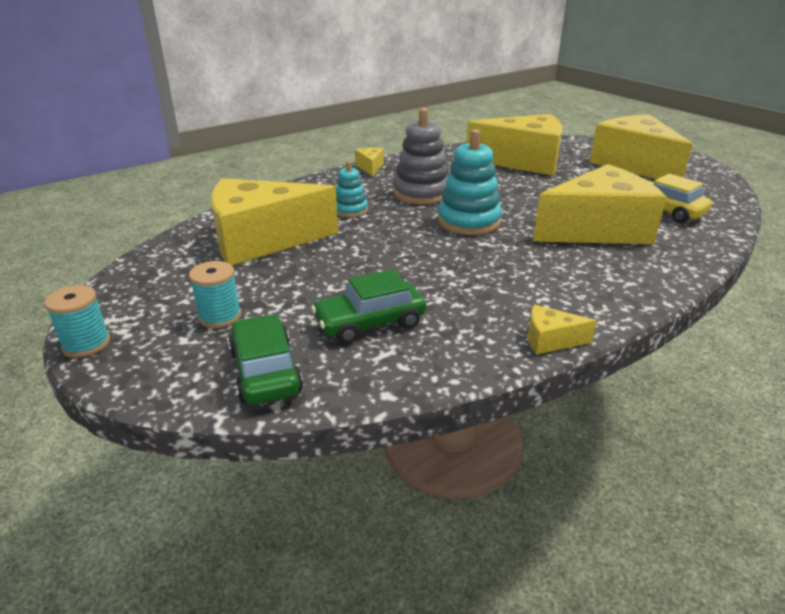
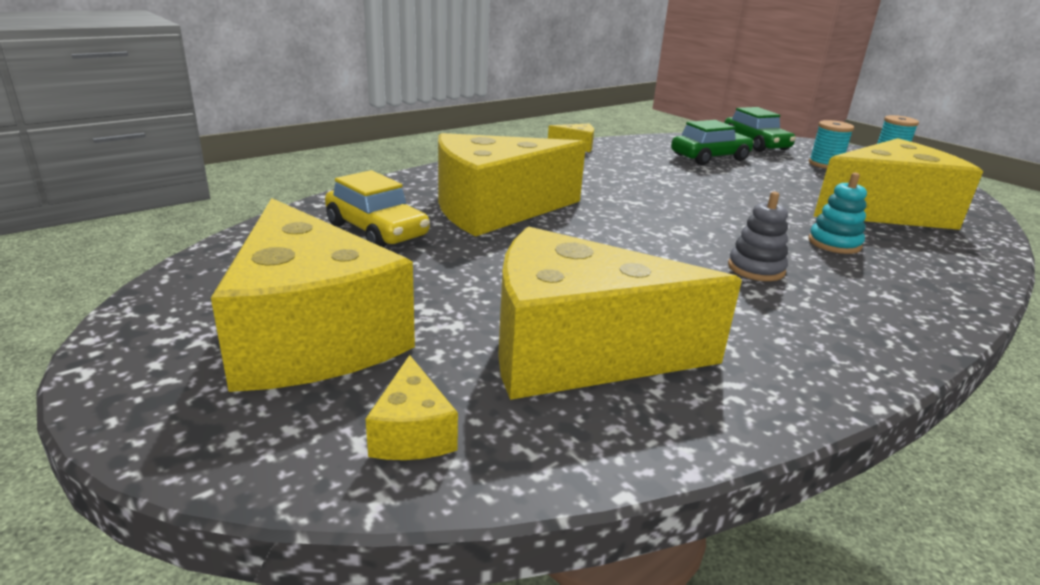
camera: 175 degrees right, 5 degrees down
(370, 167) = (913, 336): yellow cheese -> yellow cheese (412, 433)
(421, 193) = (756, 269): grey stacking toy -> grey stacking toy, size x0.57
(468, 221) = (662, 224): turquoise stacking toy -> none

